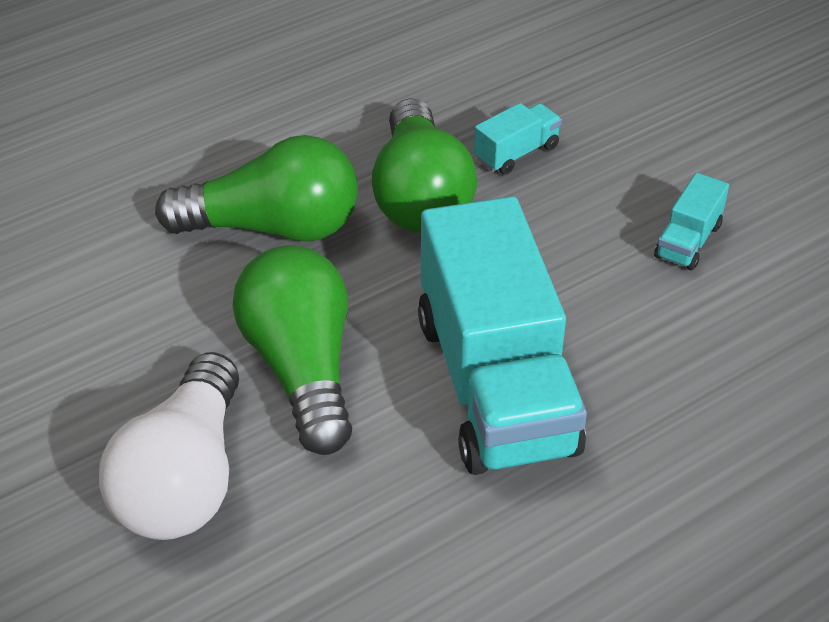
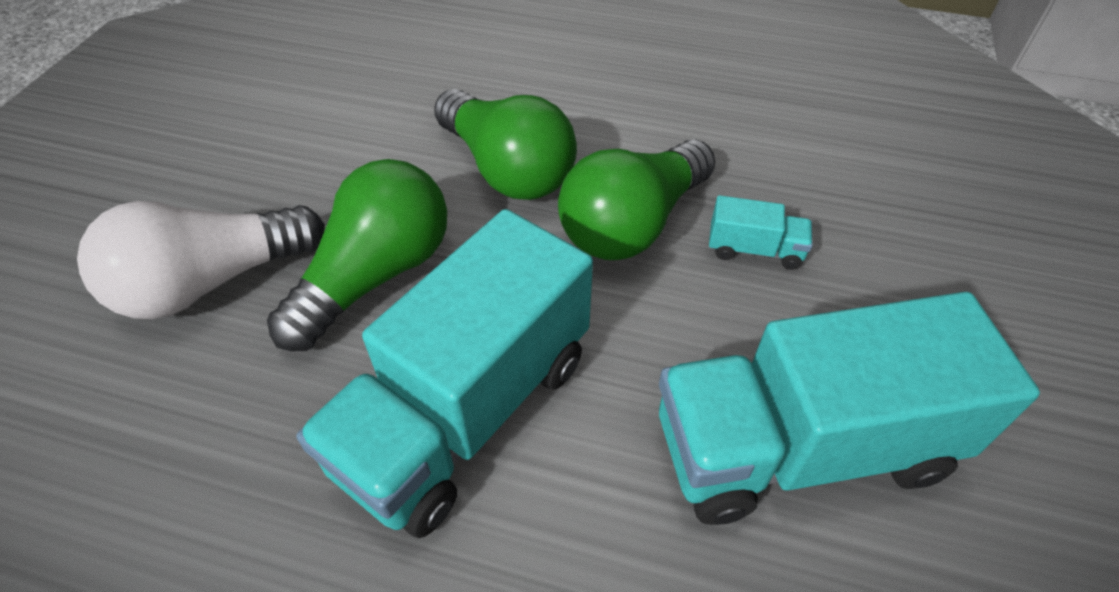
camera: 50 degrees right, 5 degrees up
(688, 241) = (802, 447): turquoise truck -> turquoise truck, size x2.47

